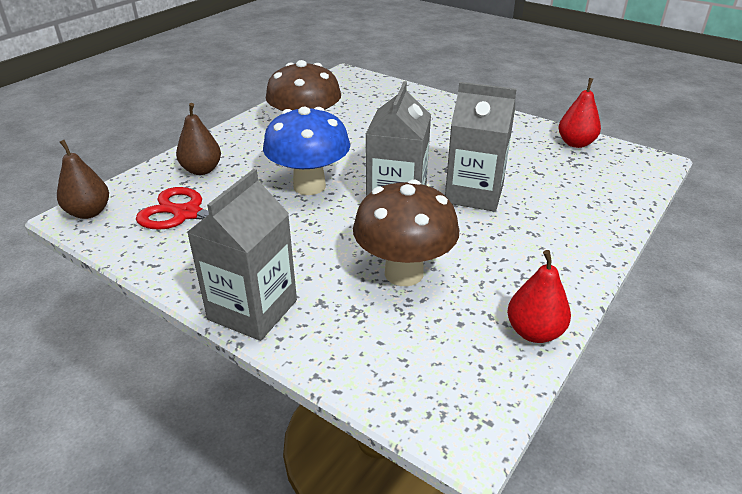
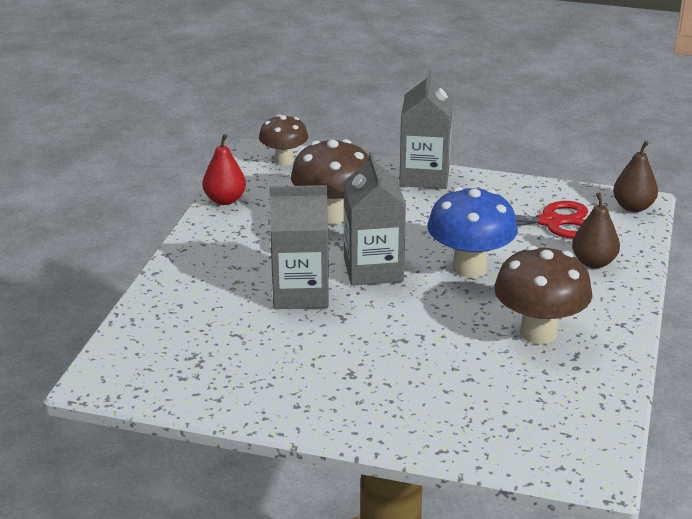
camera: 160 degrees right, 5 degrees down
(428, 398) = (284, 160): none -> brown mushroom
(575, 143) = (193, 390): red pear -> none

